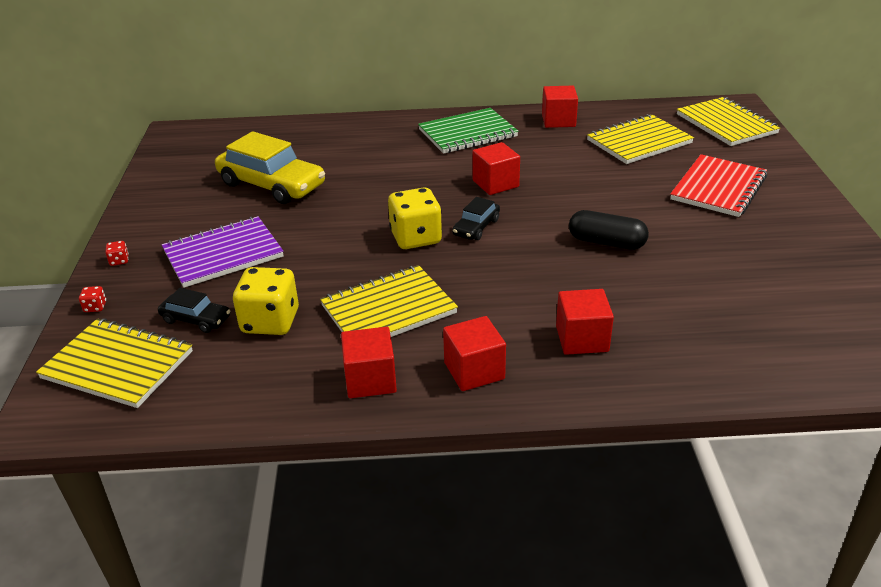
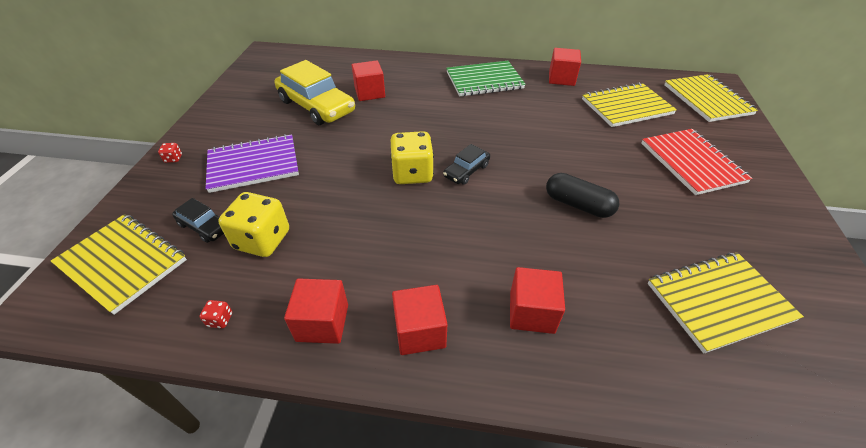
camera: 10 degrees right, 10 degrees up
(95, 307) = (134, 200): red dice -> red dice (220, 320)
(388, 309) = (365, 245): yellow notebook -> yellow notebook (719, 302)
(495, 184) = (494, 130): red cube -> red cube (370, 93)
(718, 188) = (691, 163): red notebook -> red notebook turned 60 degrees counterclockwise

